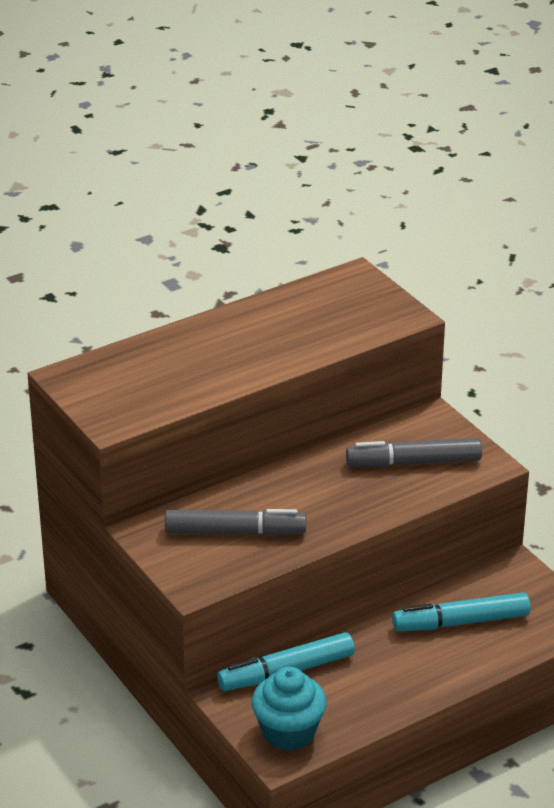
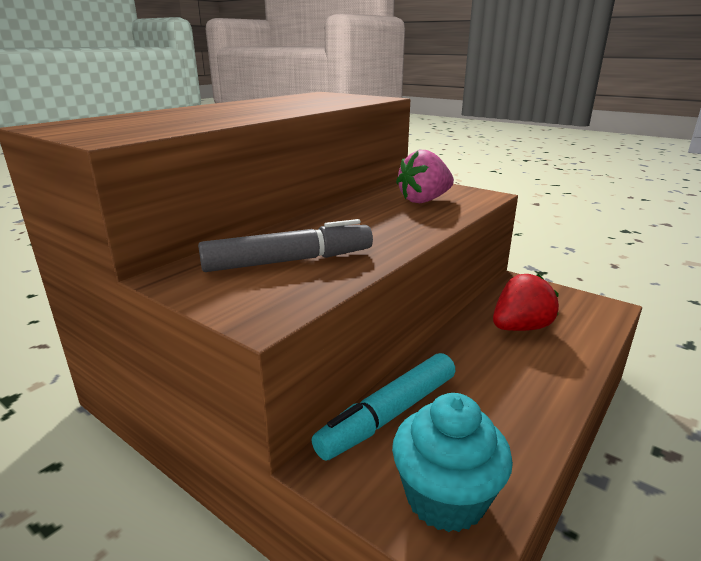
camera: 20 degrees left, 10 degrees down
(413, 462) = (424, 200): grey marker -> pink strawberry
(461, 622) = (520, 328): turquoise marker -> red strawberry

